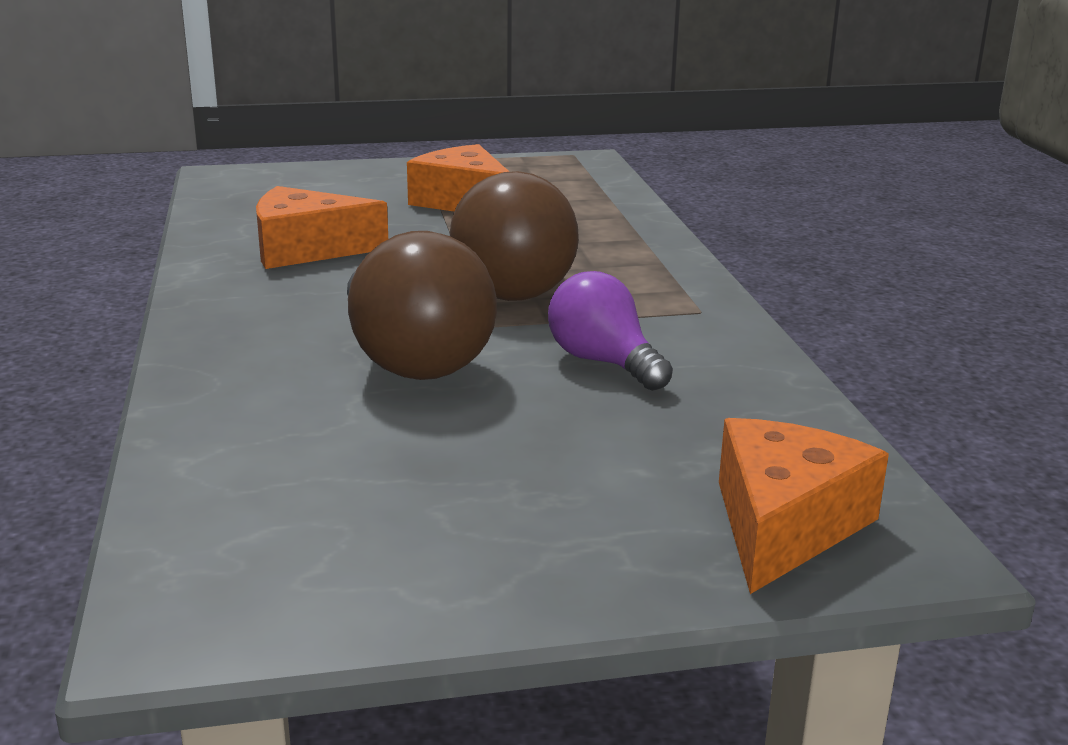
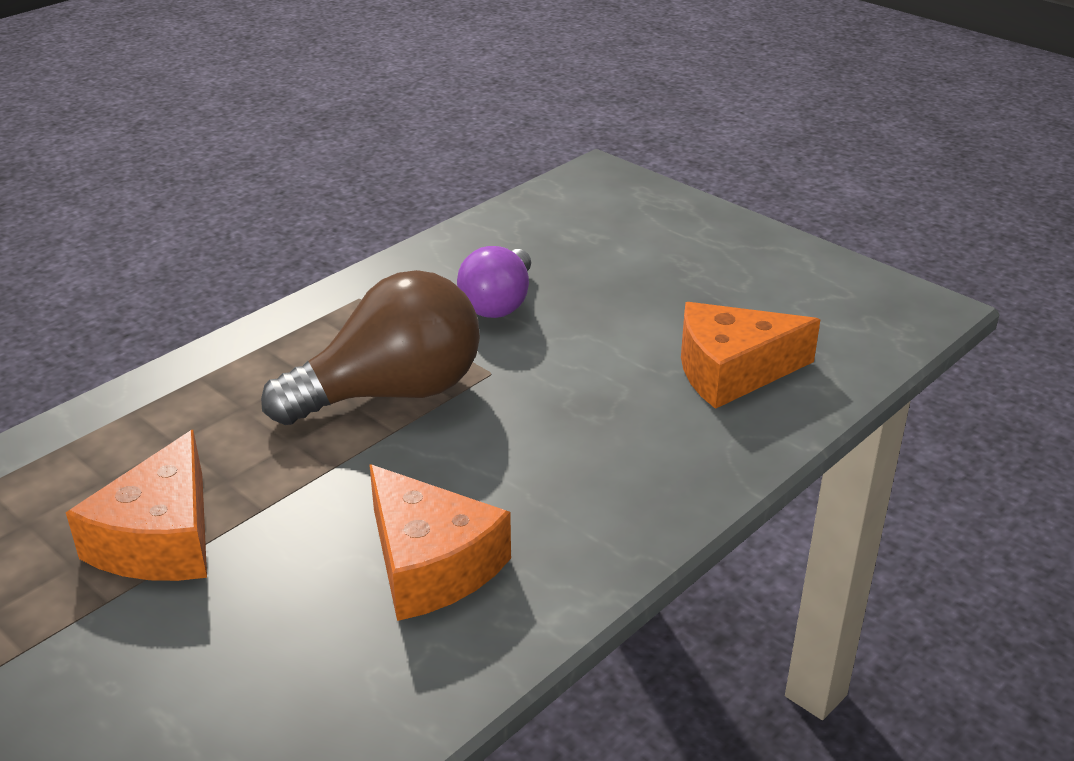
camera: 125 degrees left, 10 degrees up
(412, 358) = (589, 376): brown light bulb -> none
(784, 525) = (620, 201): orange cheese -> orange cheese (732, 371)

